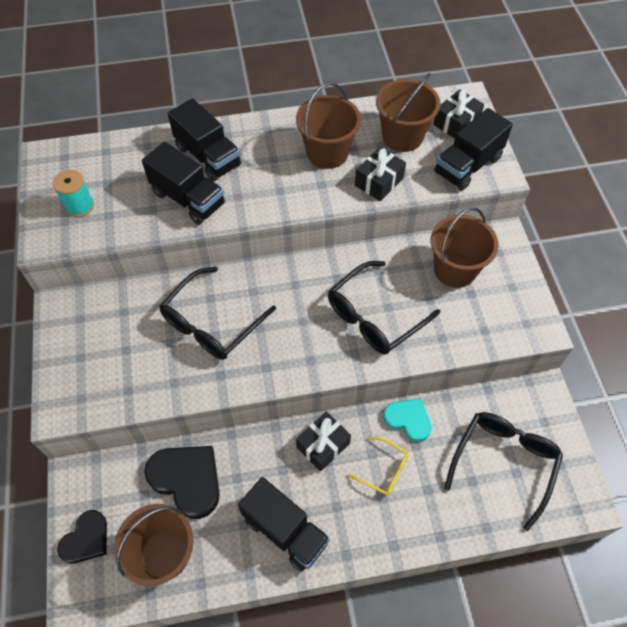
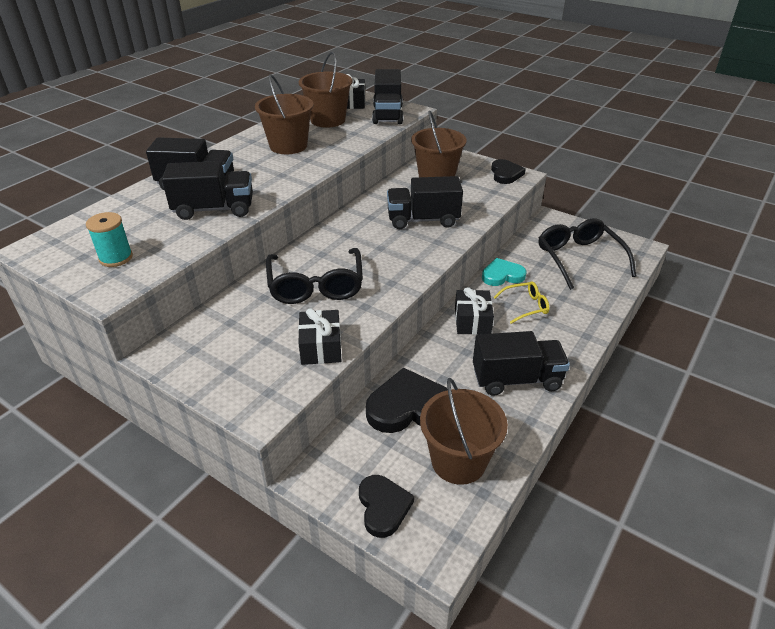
camera: 45 degrees left, 20 degrees down
(374, 316) = (423, 220): black glasses -> black truck
(379, 182) = (344, 142): black gift -> black gift (321, 347)
(527, 316) = (505, 174): none -> black heart

